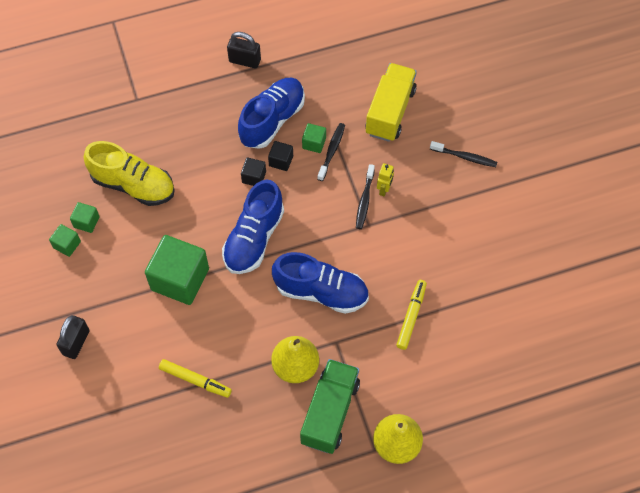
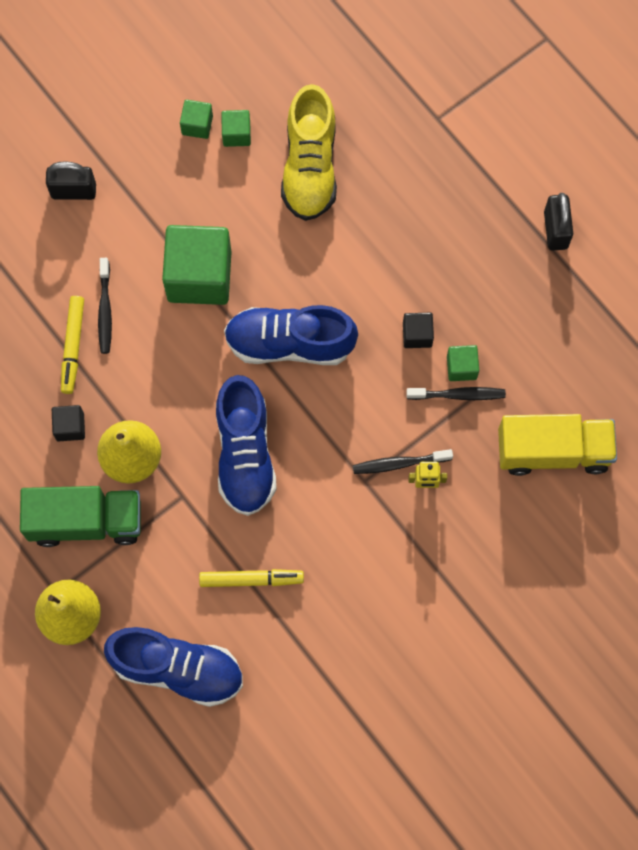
camera: 70 degrees right, 10 degrees up
(254, 177) = (379, 310): black cube -> black cube (70, 427)
(272, 120) = (475, 301): blue shoe -> blue shoe (178, 669)
(465, 157) = (520, 576): black toothbrush -> black toothbrush (105, 310)

